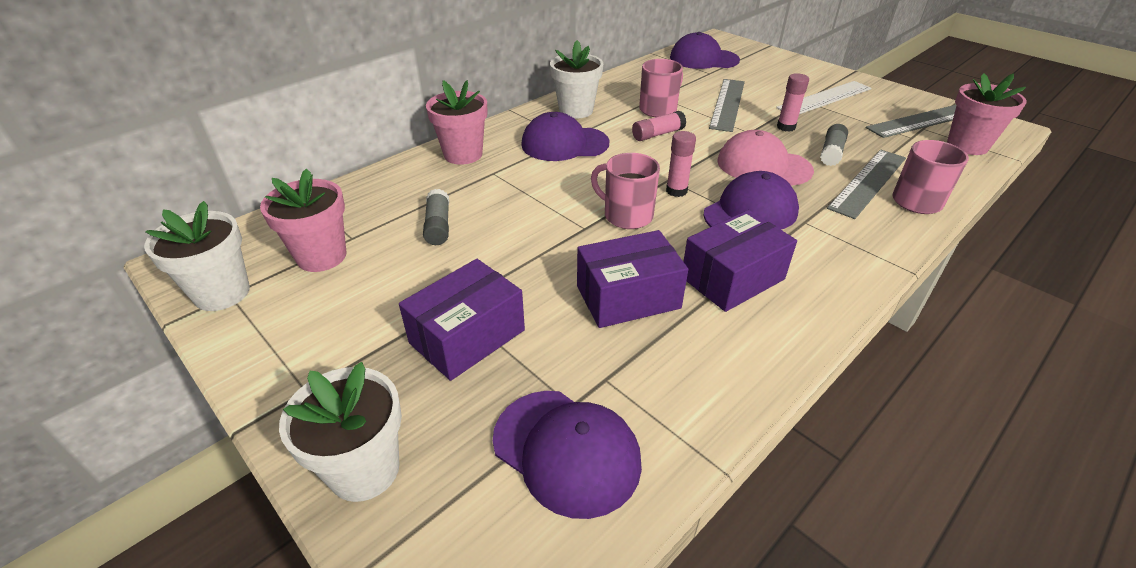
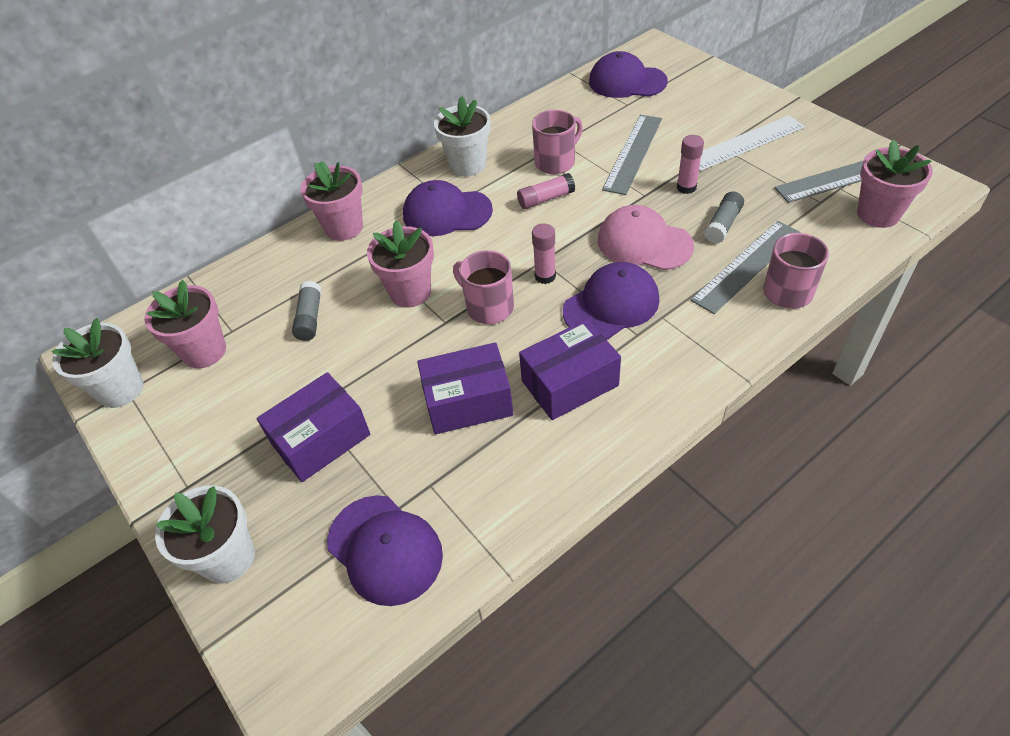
camera: 10 degrees right, 10 degrees up
(542, 204) = (410, 292): none -> pink flower pot

